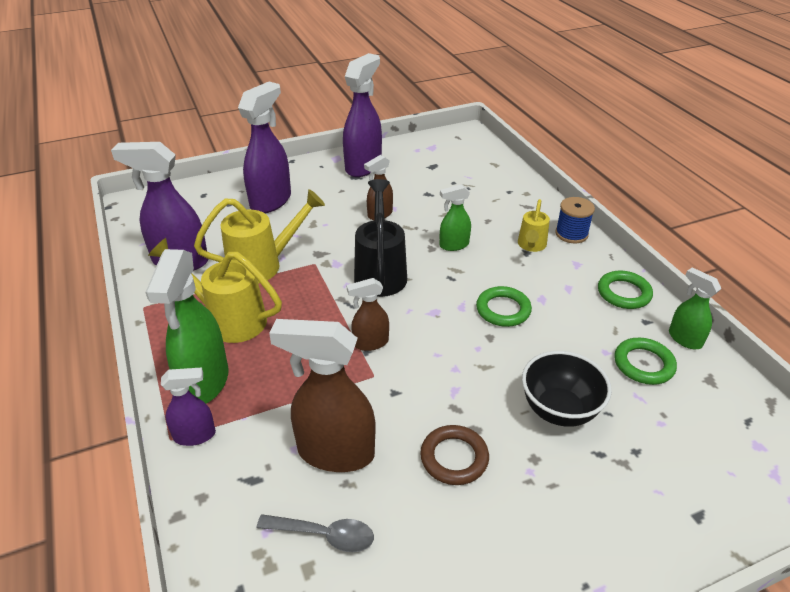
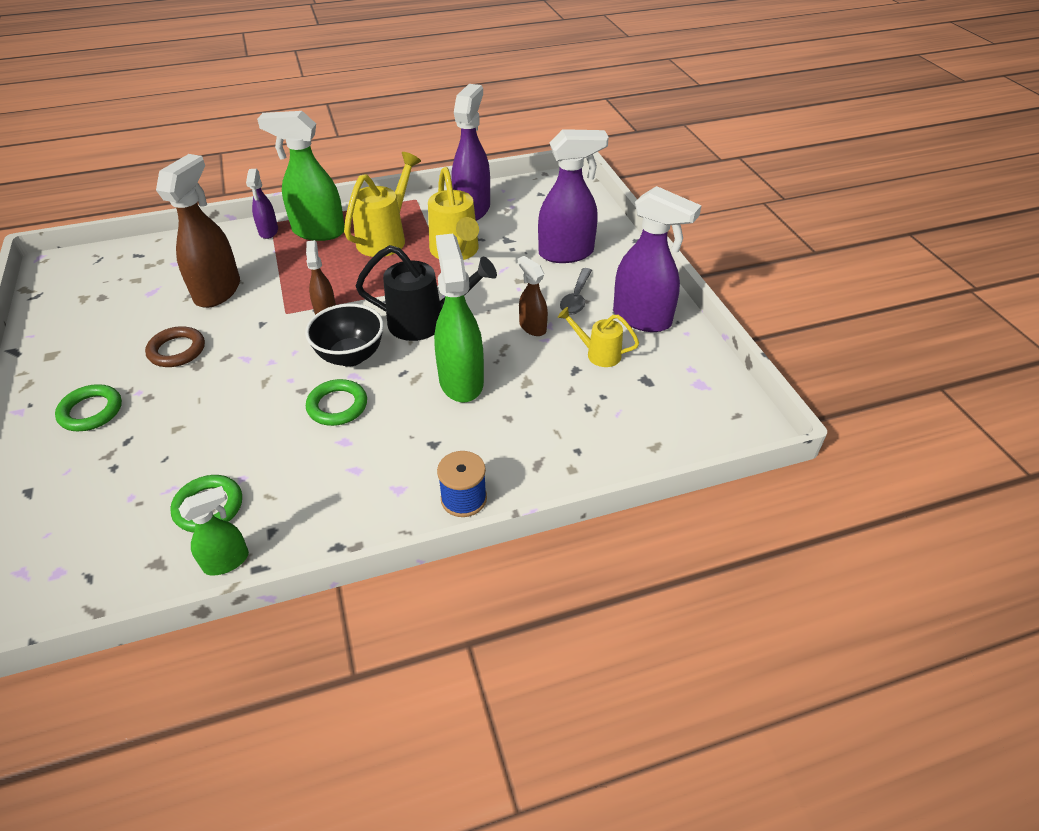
camera: 95 degrees right, 5 degrees up
(271, 201) = (566, 253): purple spray bottle -> purple spray bottle turned 45 degrees counterclockwise
(324, 535) = (154, 286): grey spoon -> grey spoon (576, 298)
(453, 245) = (461, 381): green spray bottle -> green spray bottle, size x1.85
(531, 246) = (445, 450): yellow watering can -> yellow watering can (598, 354)
(559, 410) = (187, 423): black bowl -> black bowl (350, 356)
(624, 293) = (327, 523): green ring -> green ring (91, 411)

